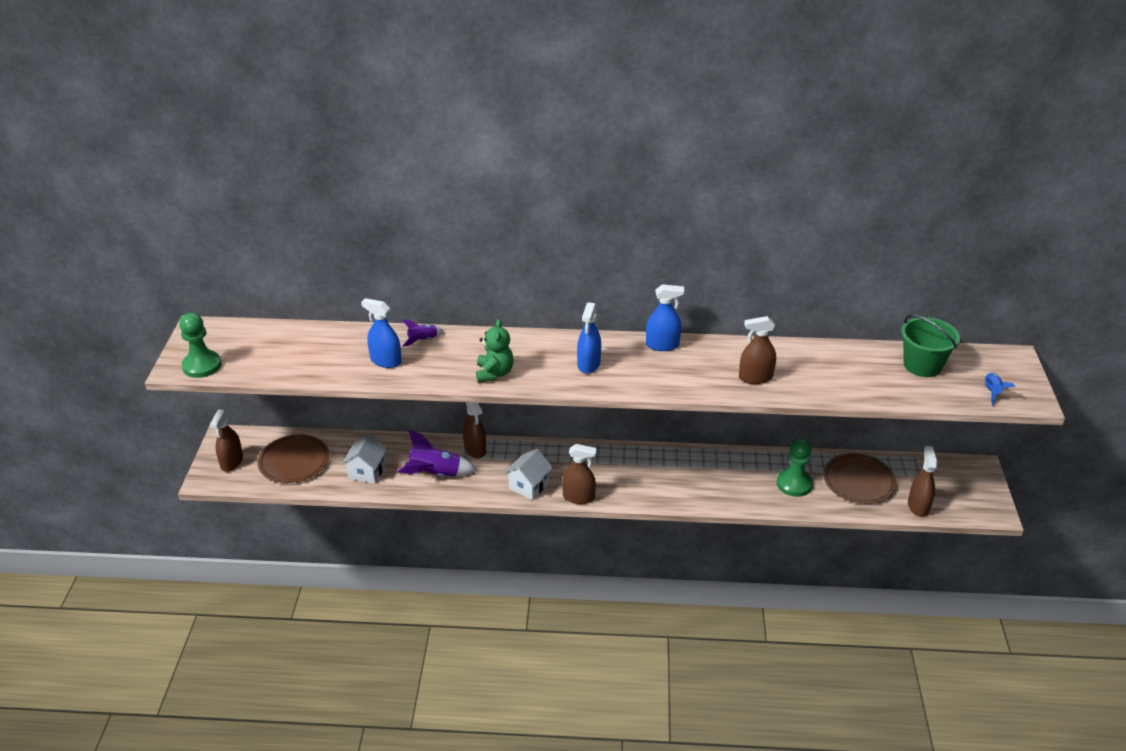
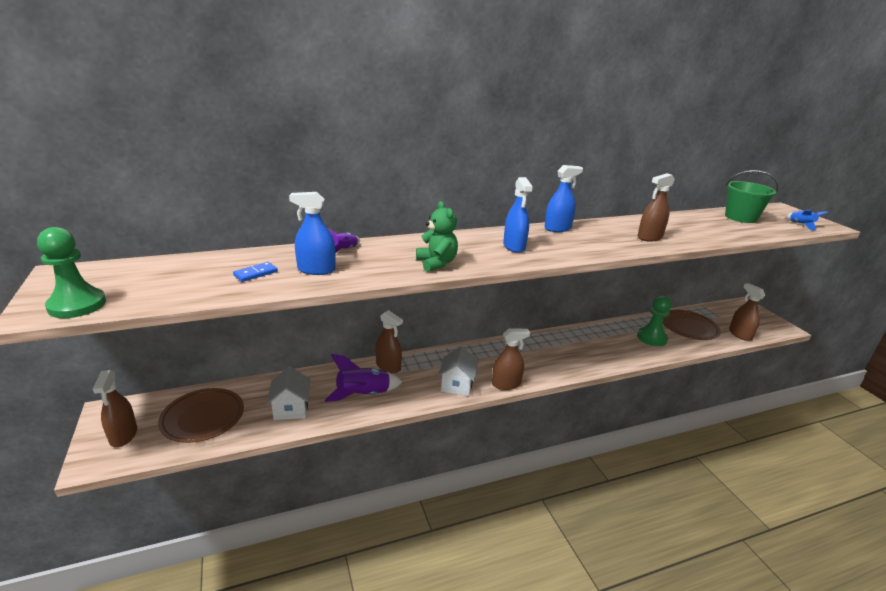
camera: 25 degrees left, 10 degrees down
(335, 356) = (255, 273): none -> blue domino

